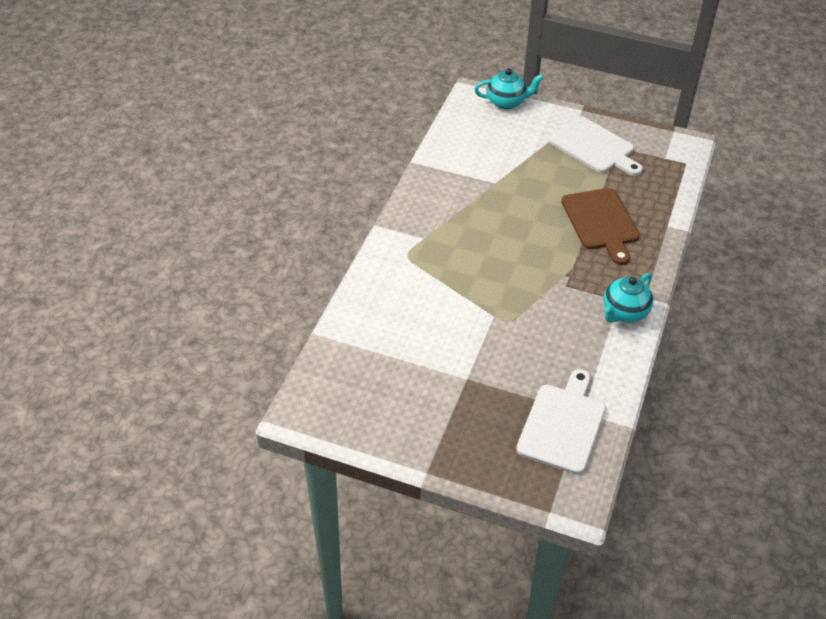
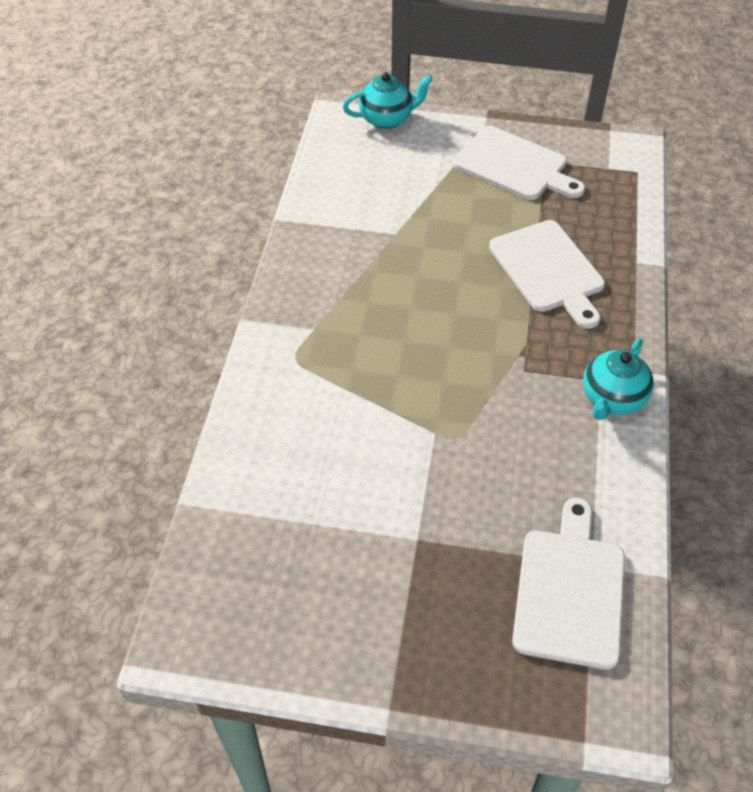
camera: 10 degrees left, 5 degrees up
(601, 222) = (548, 270): brown cutting board -> white cutting board

